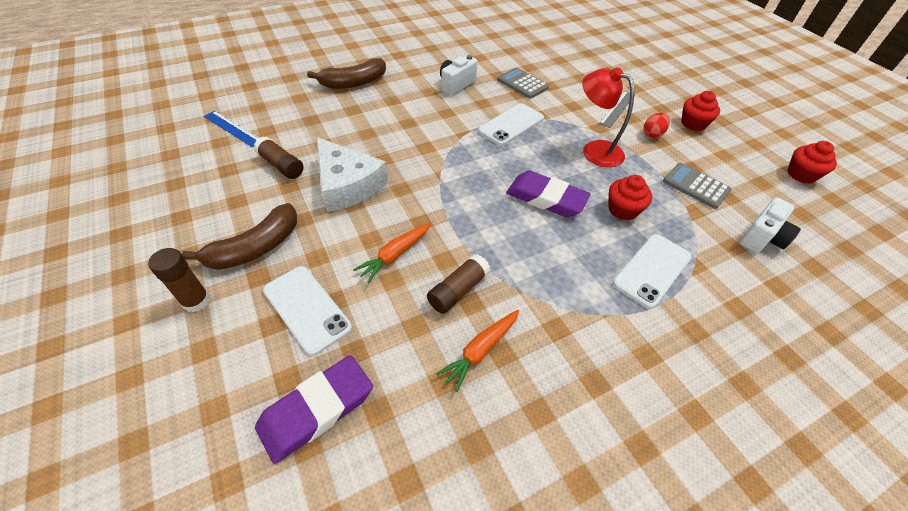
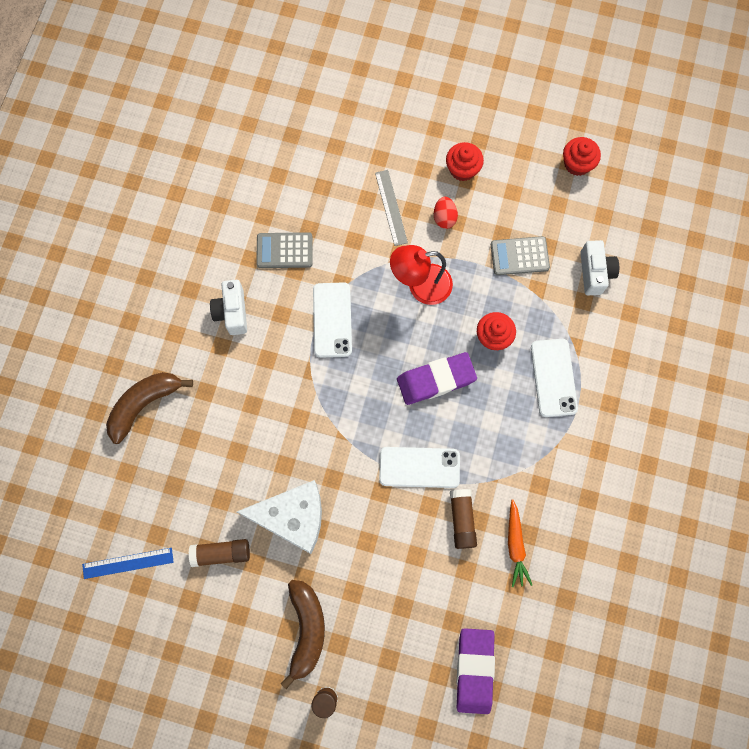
camera: 45 degrees left, 25 degrees up
(307, 309) = (395, 629): white phone -> white phone (419, 467)
(353, 83) = (144, 404): brown banana -> brown banana turned 150 degrees counterclockwise
(395, 255) = (396, 536): orange carrot -> none

